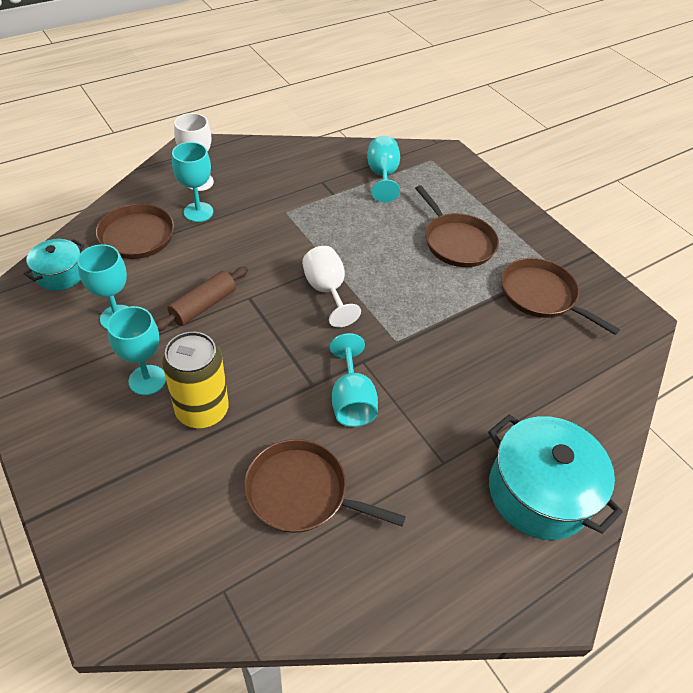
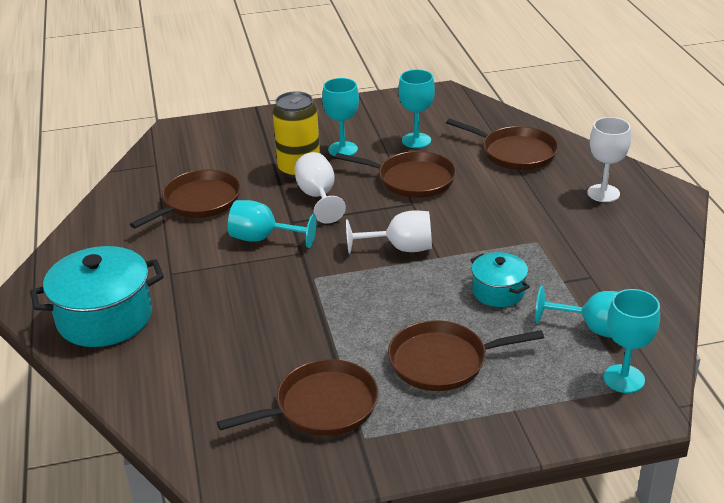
camera: 115 degrees right, 15 degrees down
(60, 274) = (479, 118): turquoise pot -> turquoise pot (498, 291)
(198, 212) = (549, 188): turquoise goblet -> turquoise goblet (624, 379)
(203, 306) = (412, 179): brown rolling pin -> brown pan
(258, 375) = (318, 197): none -> white goblet

